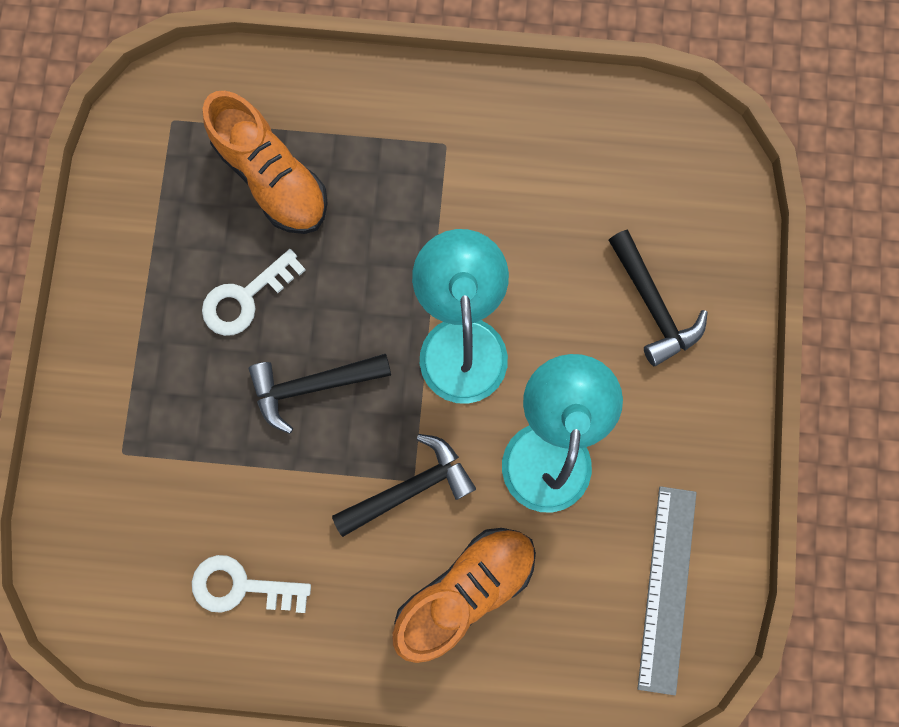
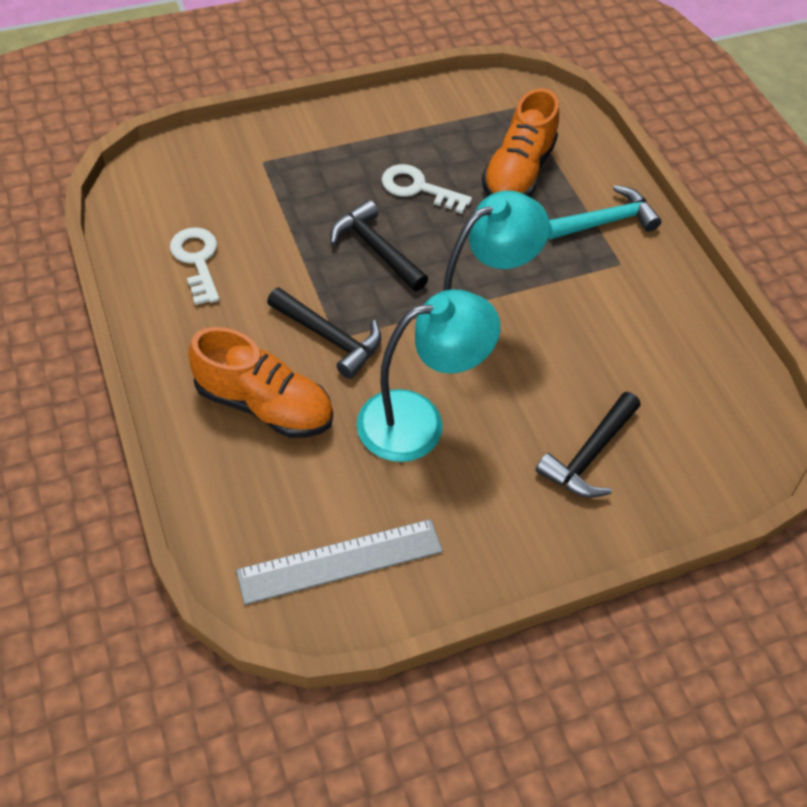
camera: 60 degrees right, 25 degrees down
(384, 126) = (605, 221): none -> turquoise hammer

